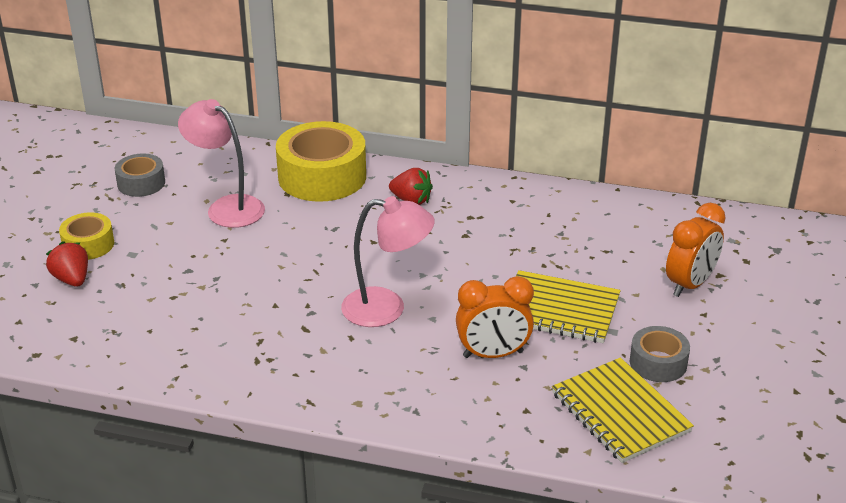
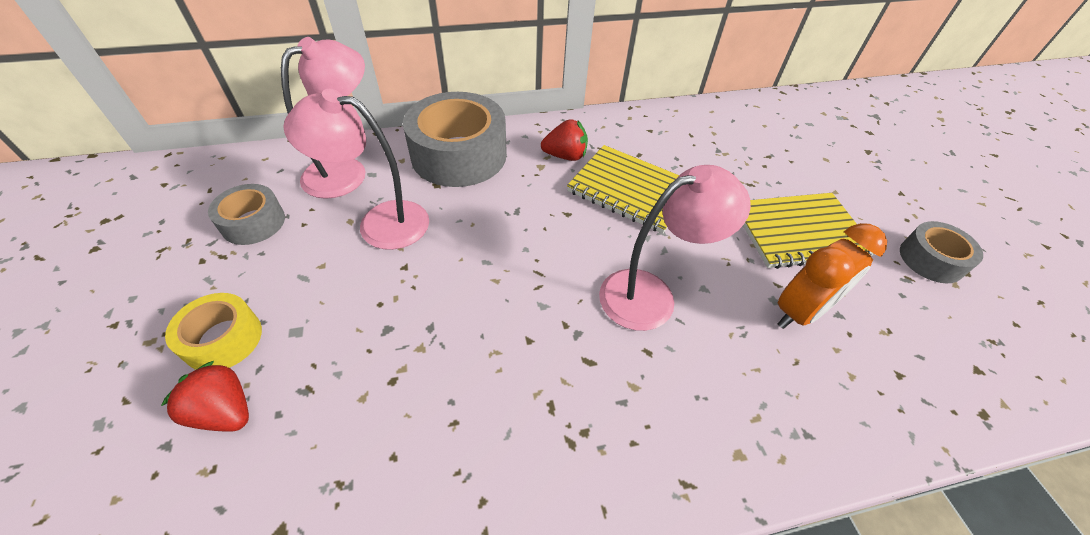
camera: 30 degrees left, 15 degrees up
(226, 166) = (346, 171): none -> pink lamp
(322, 176) = (459, 155): yellow tape -> grey tape
(620, 413) = (971, 336): yellow notebook -> yellow notebook (630, 190)
(690, 284) = (861, 167): orange clock -> none

